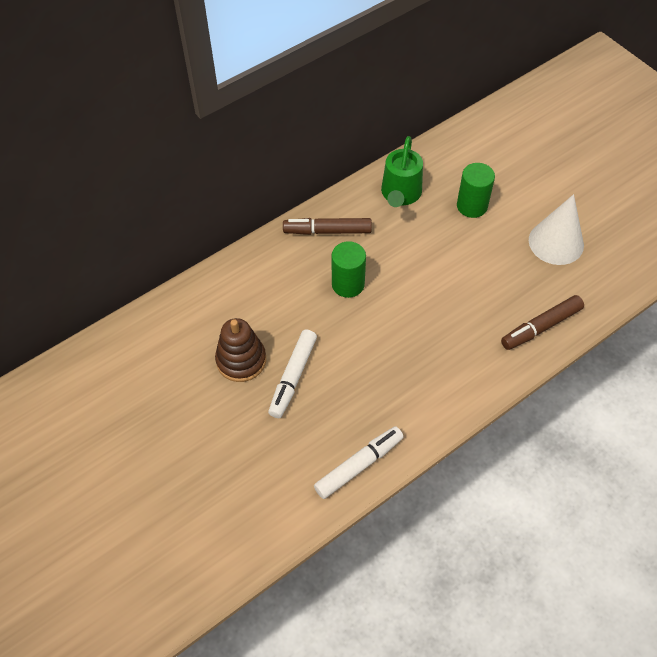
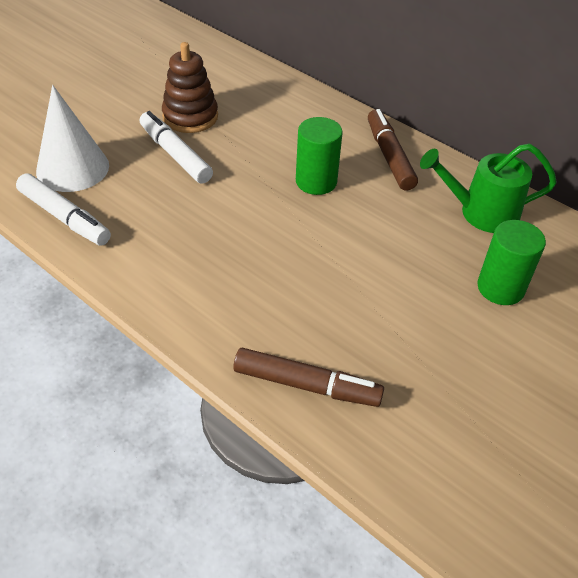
camera: 75 degrees right, 10 degrees down
(293, 377) = (175, 154): white marker -> white marker turned 45 degrees clockwise
(541, 327) = (306, 385): brown marker -> brown marker turned 150 degrees clockwise
(556, 242) = (480, 398): white cone -> white cone (72, 168)

